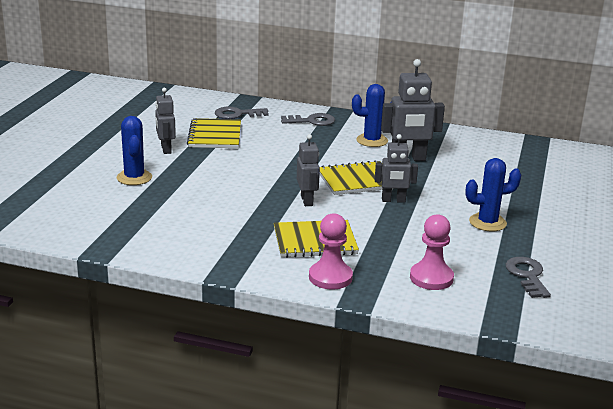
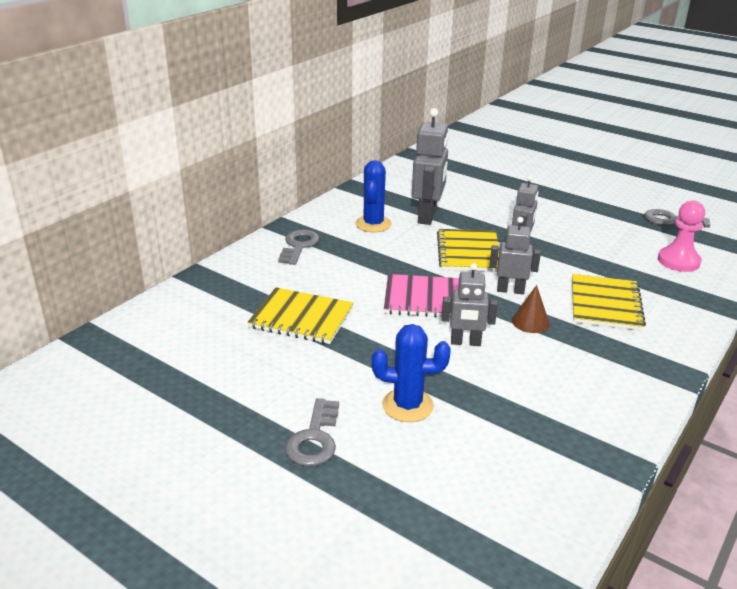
camera: 70 degrees left, 5 degrees up
(166, 149) = (325, 364): grey robot -> grey robot (465, 342)
(237, 114) = (243, 290): grey key -> grey key (315, 439)
(263, 211) = (530, 322): none -> brown cone
(269, 171) = (426, 299): none -> pink notebook
(330, 277) = (682, 311): pink pawn -> none
(487, 222) = (574, 213): blue cactus -> none

